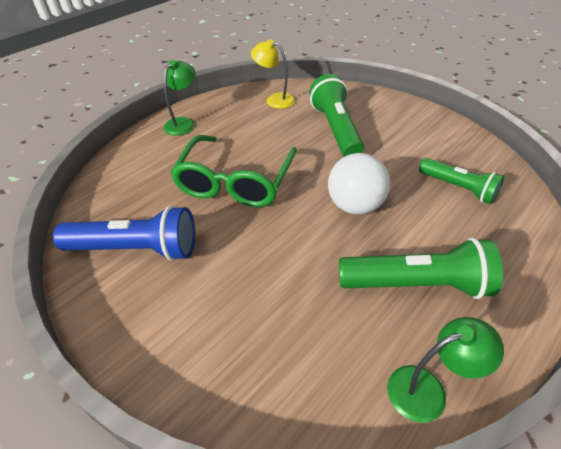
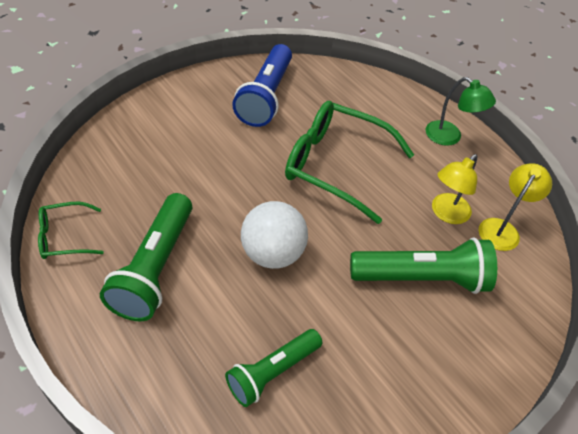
camera: 95 degrees right, 5 degrees up
(270, 122) = (446, 214): none -> yellow lamp
(427, 389) = (65, 237): green lamp -> green glasses

